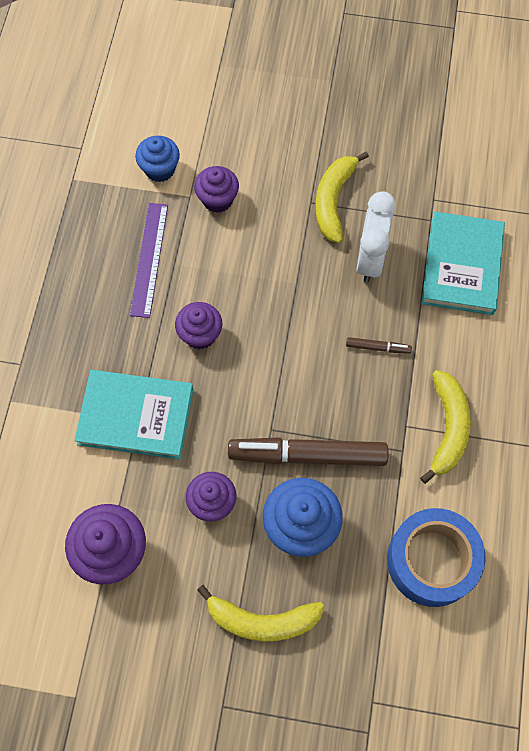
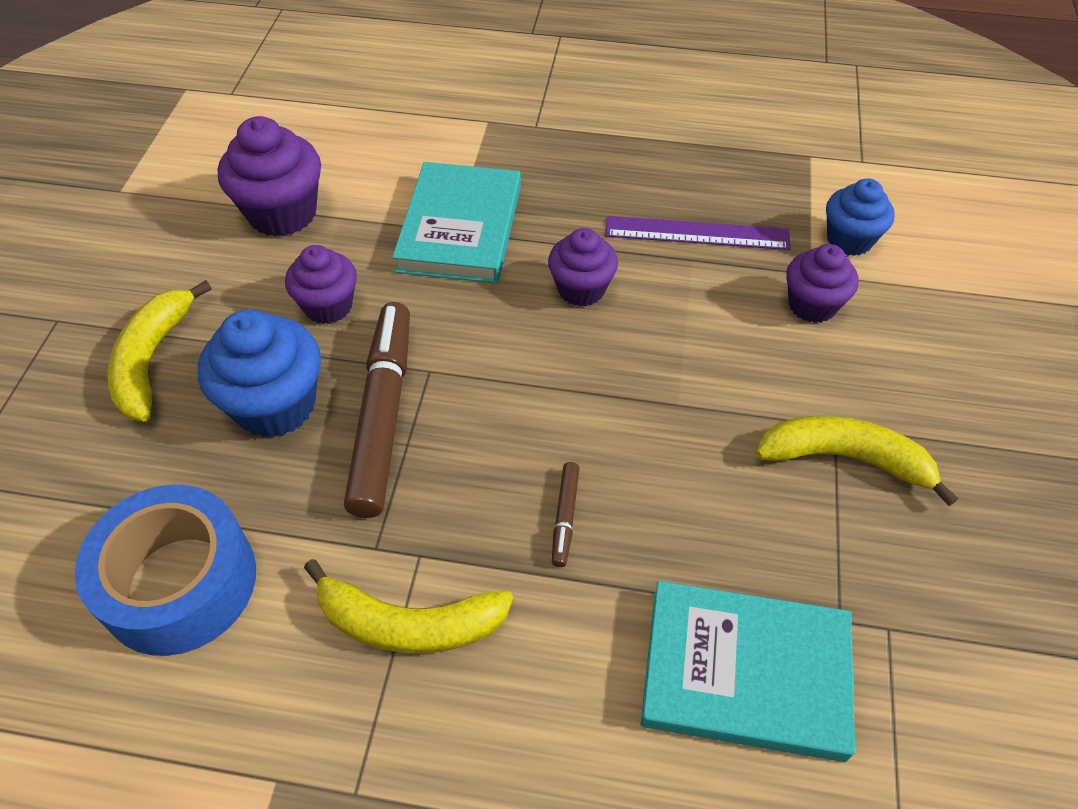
camera: 90 degrees right, 15 degrees down
(370, 259) = (737, 511): white clock -> none

